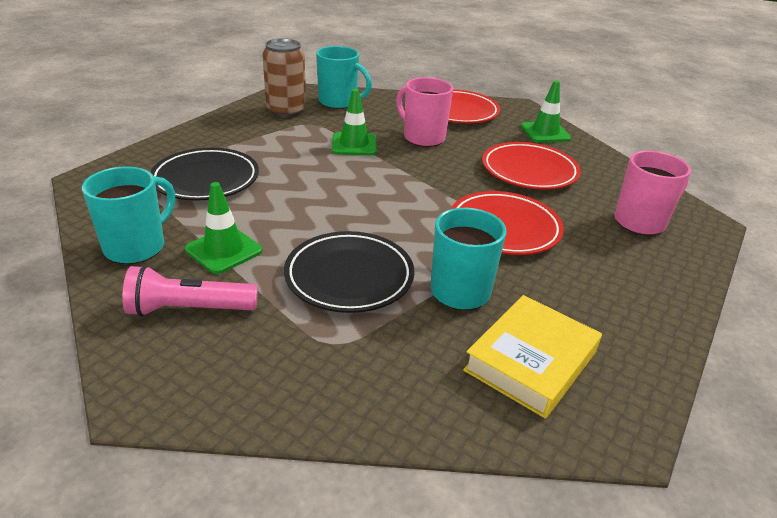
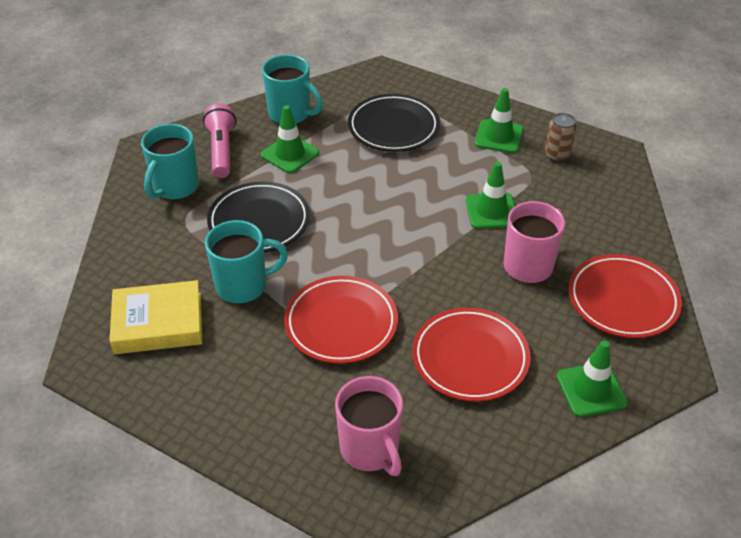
camera: 90 degrees right, 10 degrees up
(249, 130) = (499, 136): none -> green traffic cone
(286, 111) = (557, 155): brown can -> brown can, size x0.60
(339, 102) = (600, 192): turquoise mug -> turquoise mug (175, 187)
(531, 361) = (158, 323): yellow book -> yellow book turned 45 degrees counterclockwise

